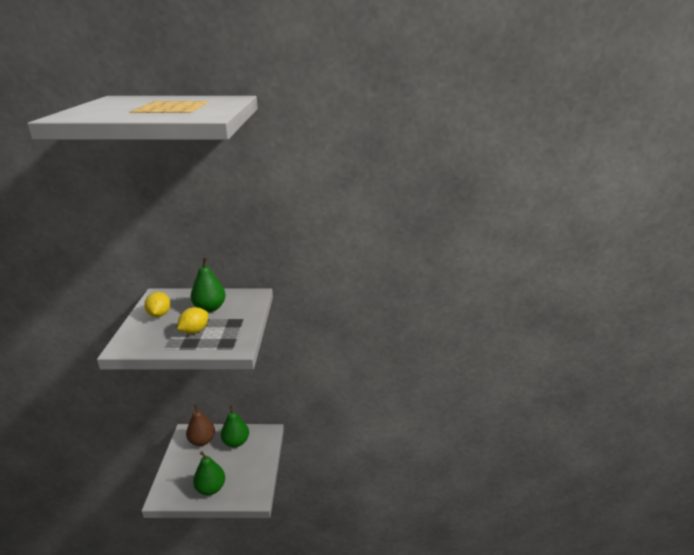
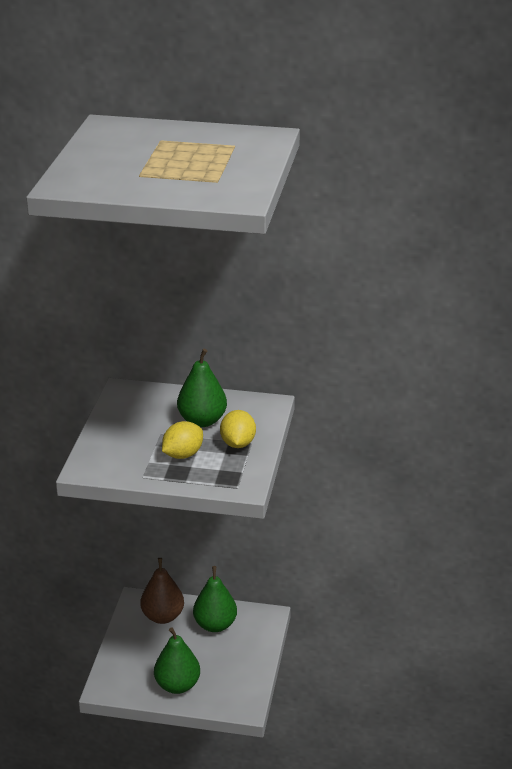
camera: 10 degrees right, 5 degrees up
(159, 314) = (131, 424): yellow lemon -> yellow lemon (238, 443)

